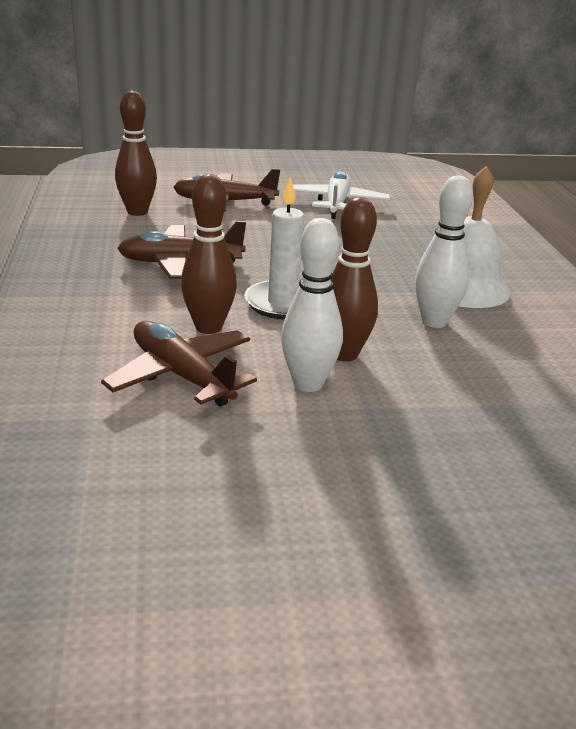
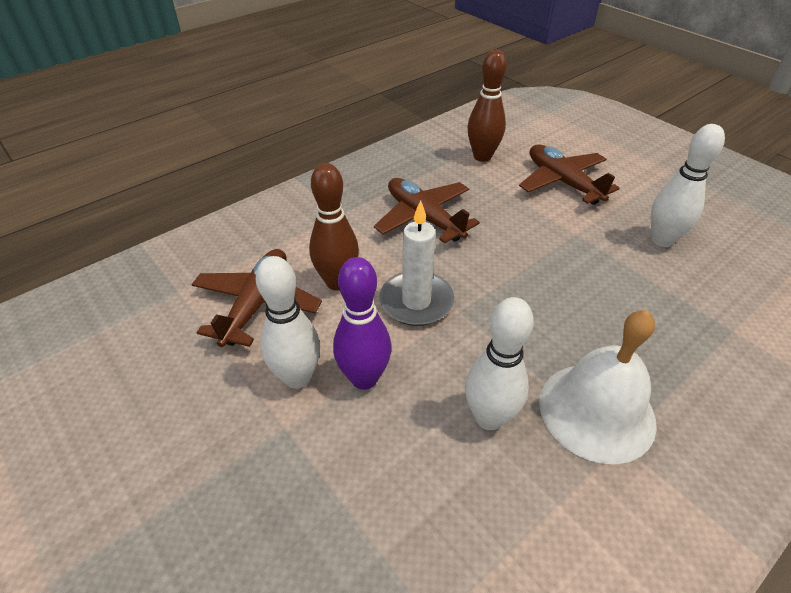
camera: 60 degrees right, 15 degrees up
(336, 204) = (662, 240): white plane -> white bowling pin
(344, 354) = (364, 378): brown bowling pin -> purple bowling pin

